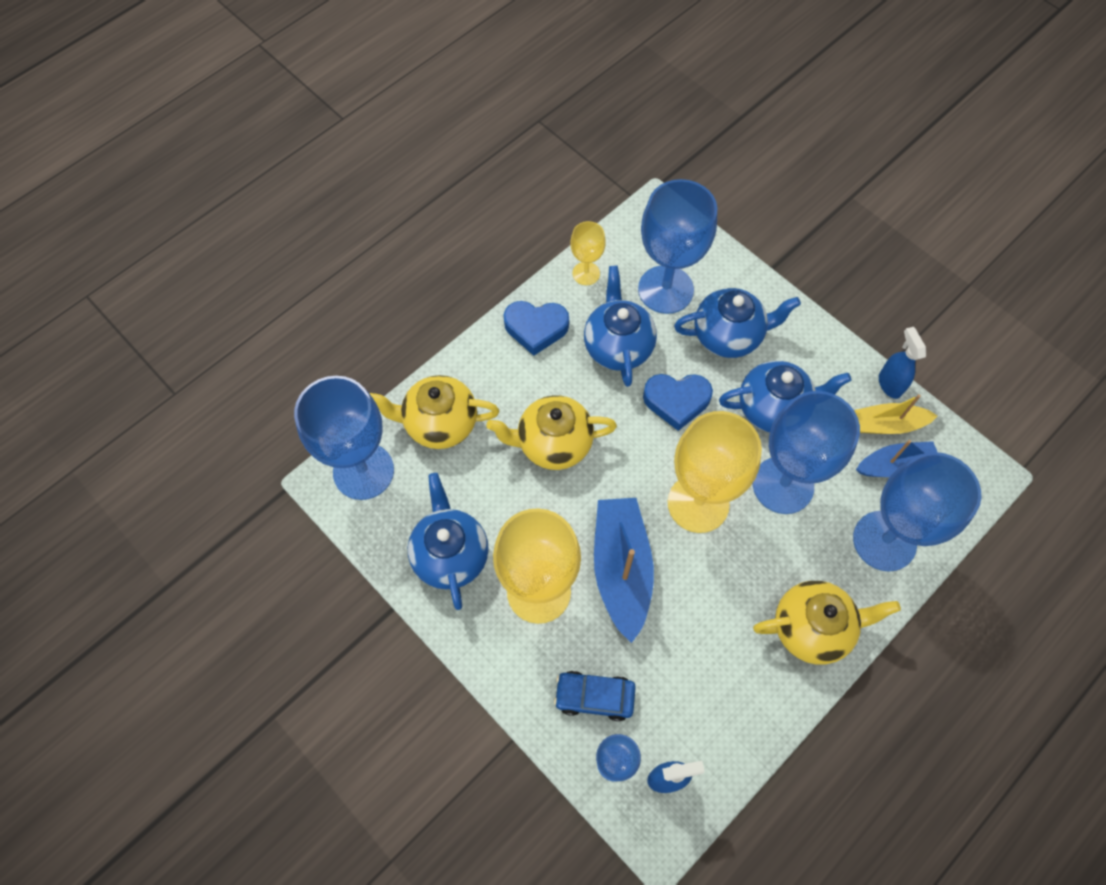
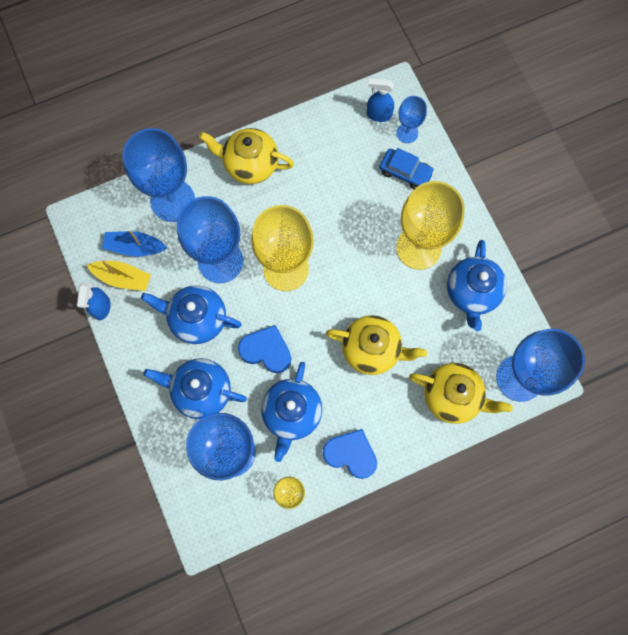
camera: 160 degrees left, 10 degrees up
(621, 569) = (357, 243): blue boat -> none

